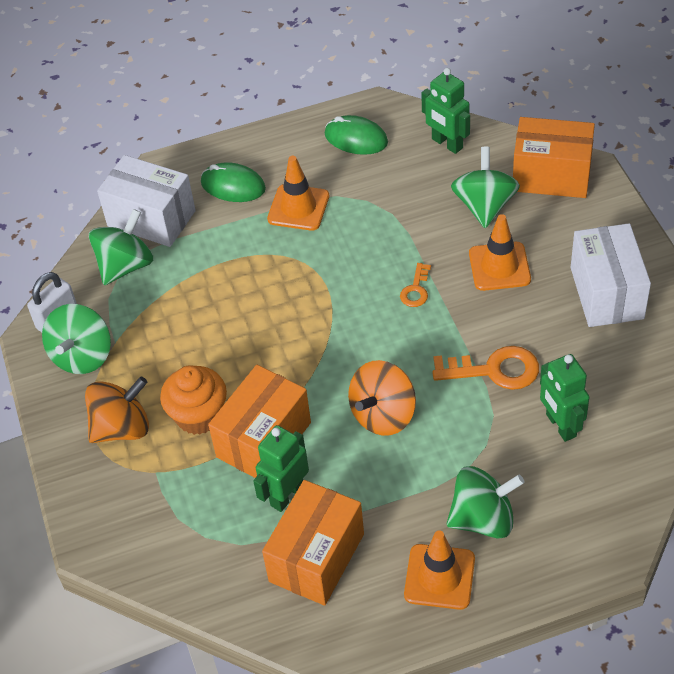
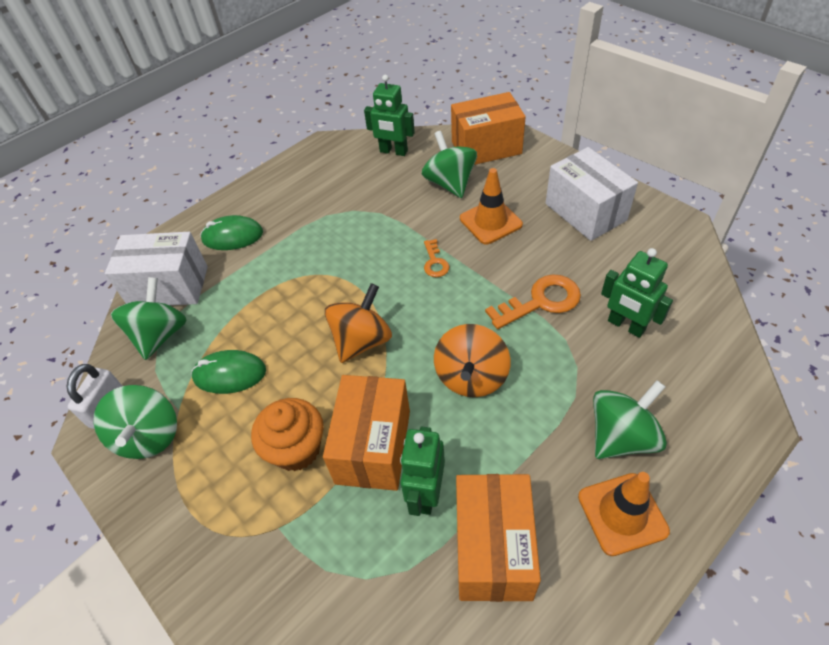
camera: 25 degrees left, 0 degrees up
(122, 428) = (221, 494): orange spinning top -> orange spinning top (362, 341)
(298, 208) = (299, 234): orange traffic cone -> none
(356, 138) = (319, 170): green mouse -> green mouse (230, 374)

